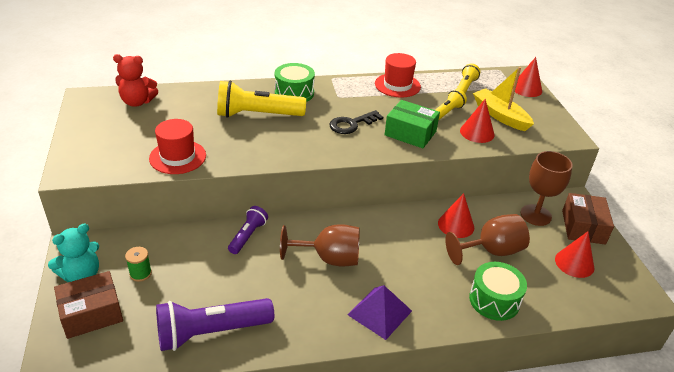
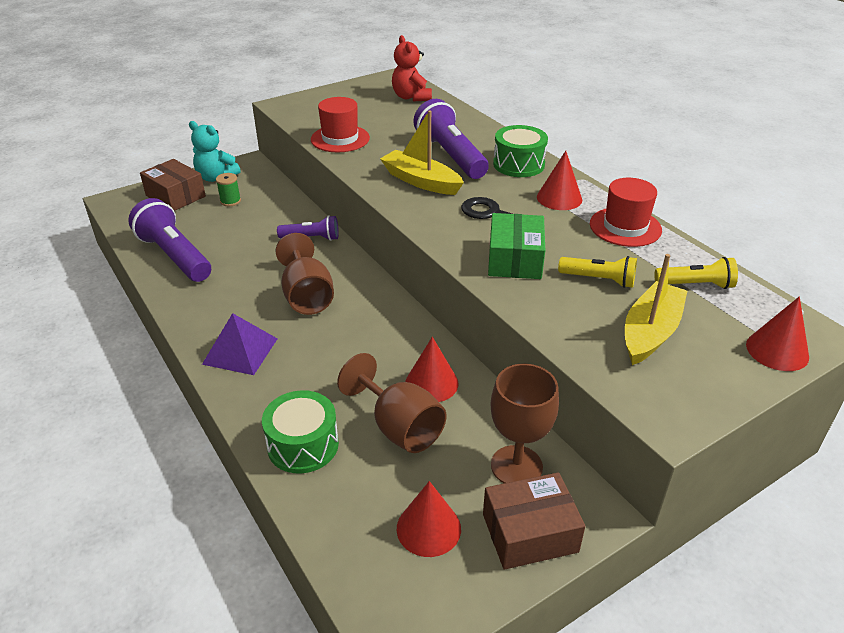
camera: 70 degrees right, 0 degrees up
(257, 115) = (451, 156): yellow flashlight -> purple flashlight
(285, 138) = (421, 181): none -> yellow boat
(477, 132) = (576, 316): red cone -> red cone (559, 198)

